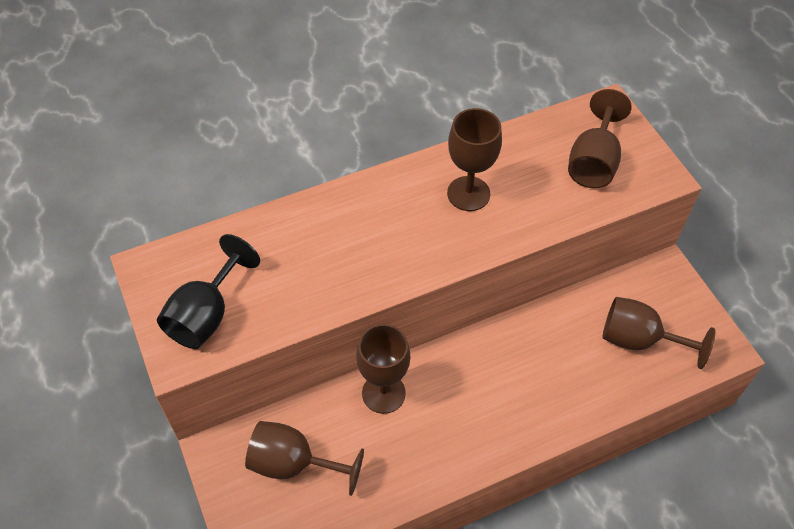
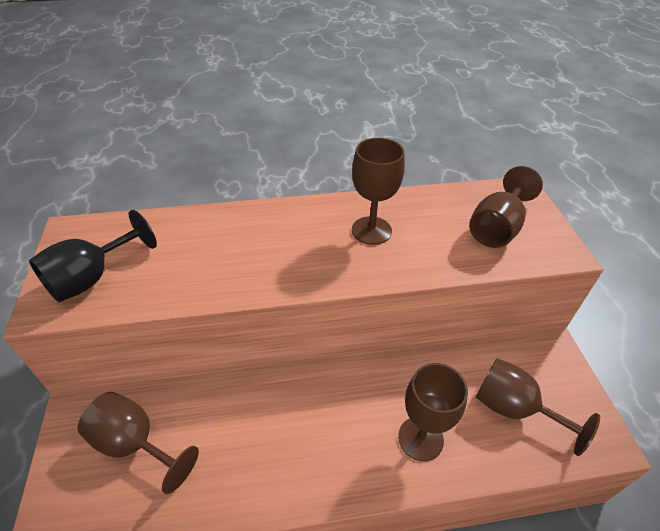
camera: 15 degrees right, 10 degrees down
(383, 393) = (248, 397): brown goblet -> brown goblet (420, 438)

